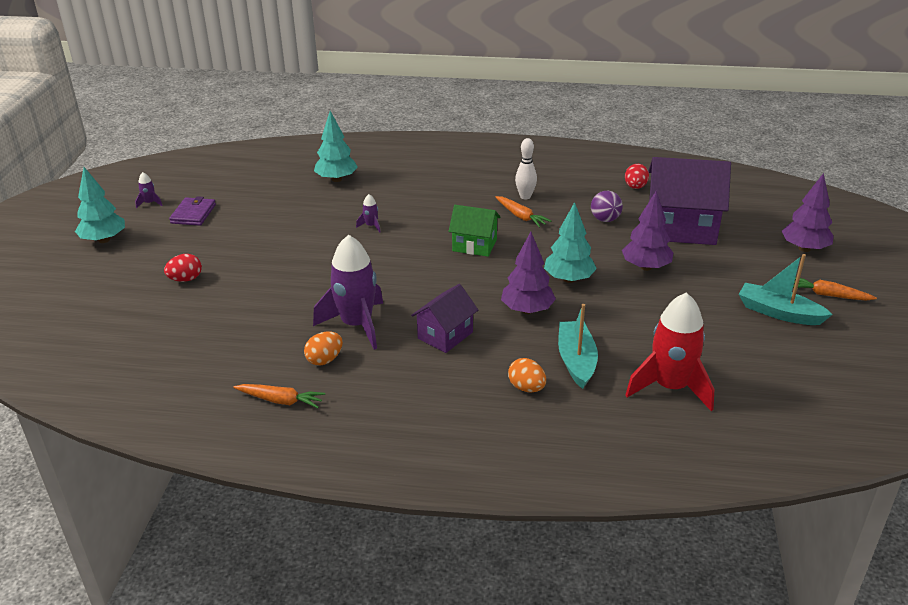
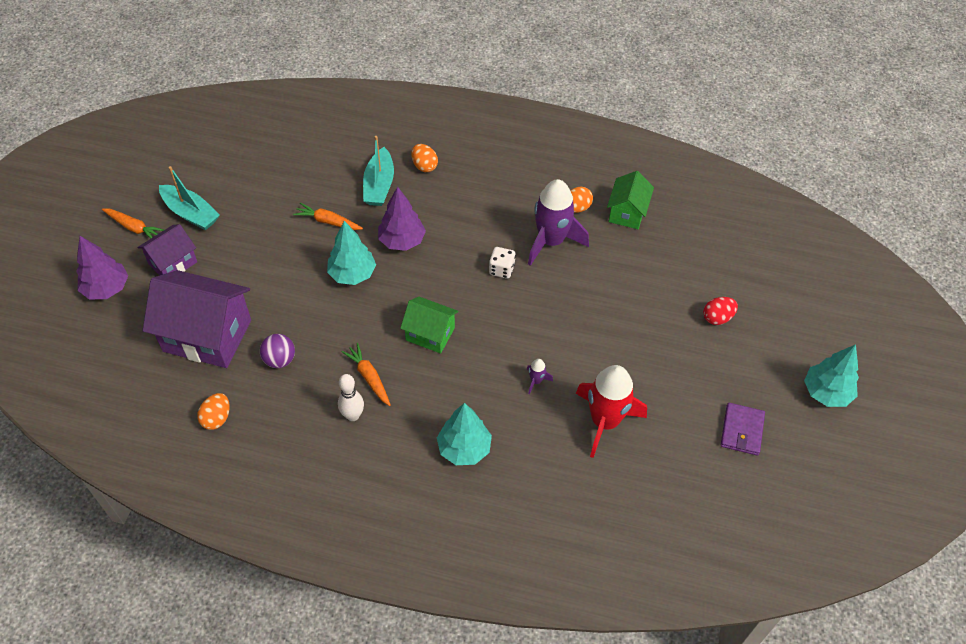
camera: 175 degrees left, 20 degrees up
(150, 203) = (801, 461): purple rocket -> none
(261, 361) = (627, 212): none -> green house
(280, 400) = (607, 175): orange carrot -> orange carrot (328, 222)
(336, 179) = (578, 485): turquoise tree -> turquoise tree (464, 448)
(411, 296) = (501, 269): none -> white dice
(445, 335) = (477, 222): purple house -> purple house (173, 263)
(635, 187) = (217, 418): red egg -> orange egg
(645, 267) = (273, 282): purple tree -> none
(670, 387) = (319, 155): red rocket -> red rocket (604, 421)

